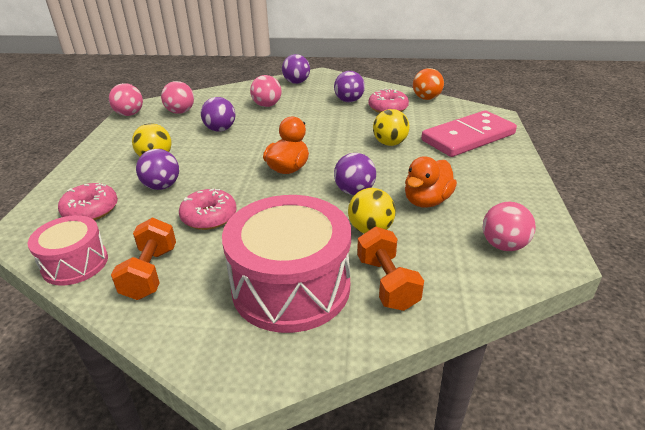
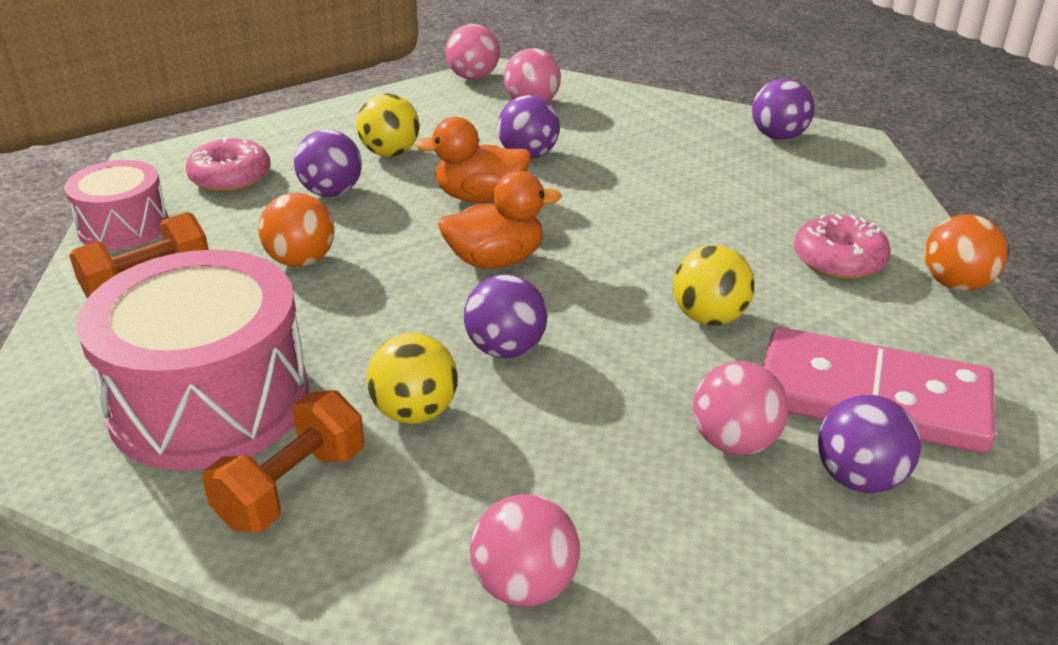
camera: 50 degrees right, 0 degrees up
(209, 217) = (301, 261): pink donut -> orange ball
(267, 105) = (657, 152): pink ball -> pink ball (734, 442)
(349, 101) = (798, 211): purple ball -> purple ball (859, 478)
(426, 201) = (567, 437): orange duck -> orange duck (480, 197)

